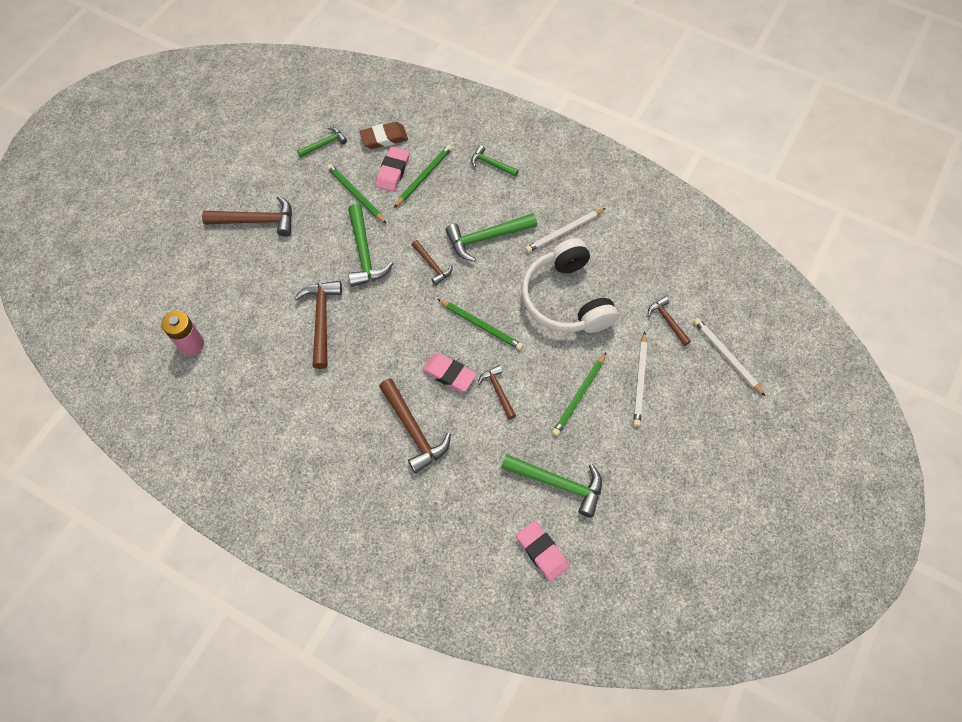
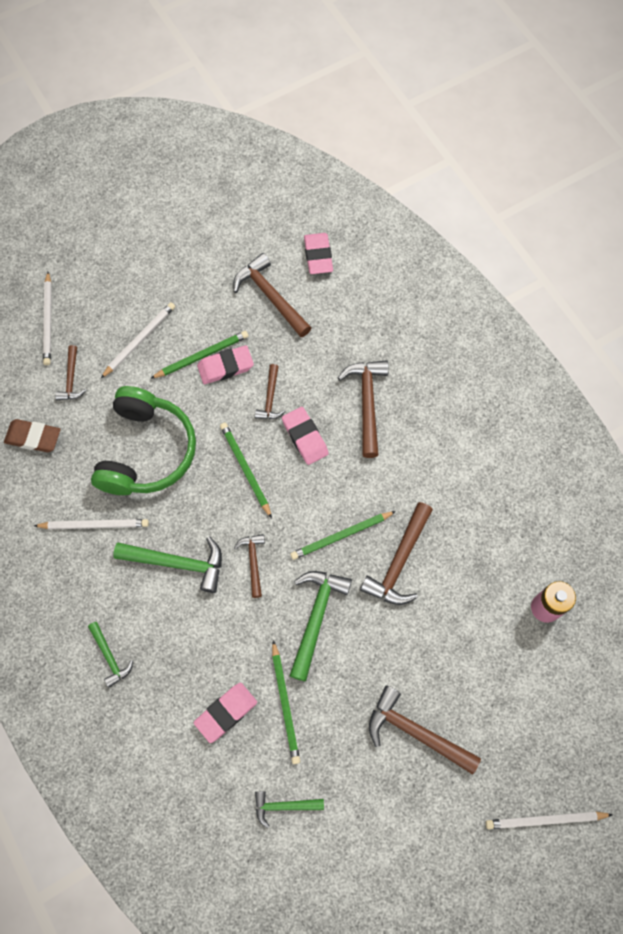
camera: 150 degrees left, 5 degrees up
(145, 214) = (545, 820): none -> white pencil
(384, 138) = (208, 771): brown eraser -> brown eraser (33, 437)
(424, 176) = (195, 684): green pencil -> green pencil (341, 536)
(553, 397) = (225, 367): none -> pink eraser
(558, 483) = (270, 296): green hammer -> brown hammer
(566, 299) = (147, 451): white headphones -> green headphones

